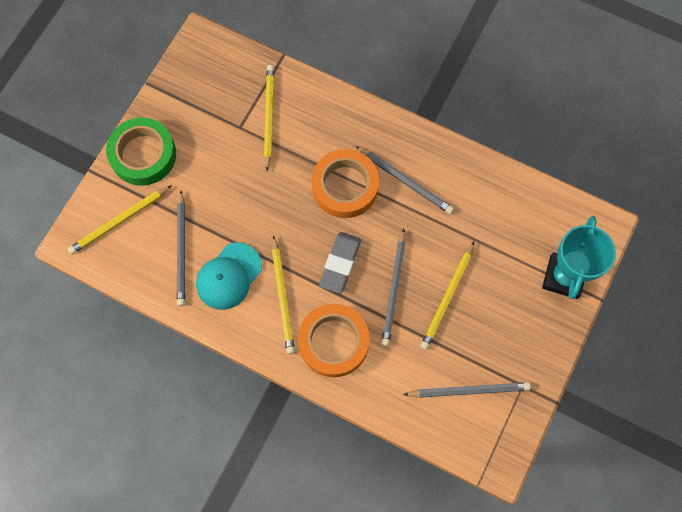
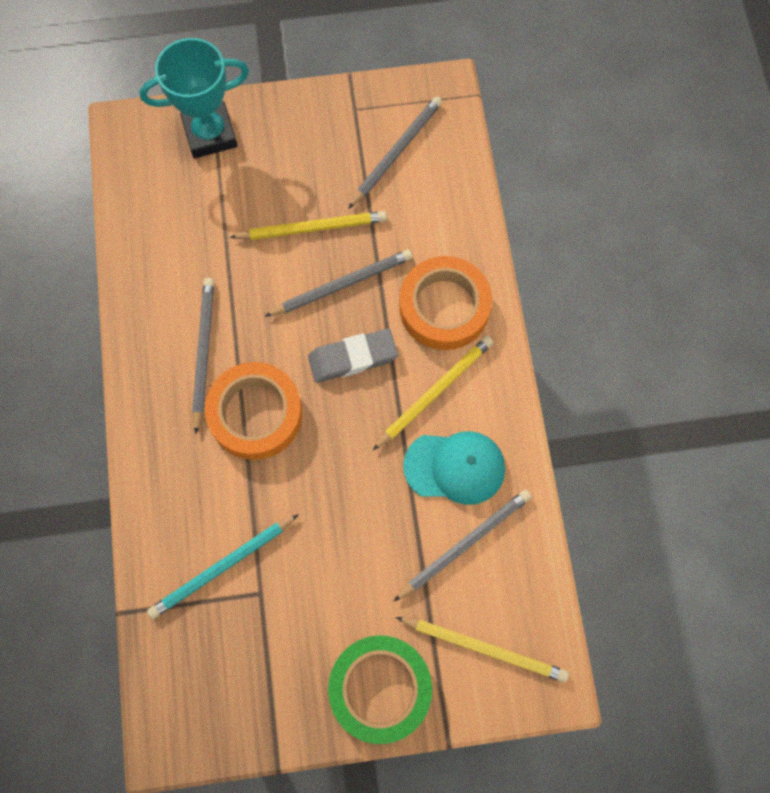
camera: 125 degrees left, 0 degrees up
(269, 117) = (222, 567): yellow pencil -> turquoise pencil
(469, 390) = (396, 152): grey pencil -> grey pencil turned 75 degrees clockwise

